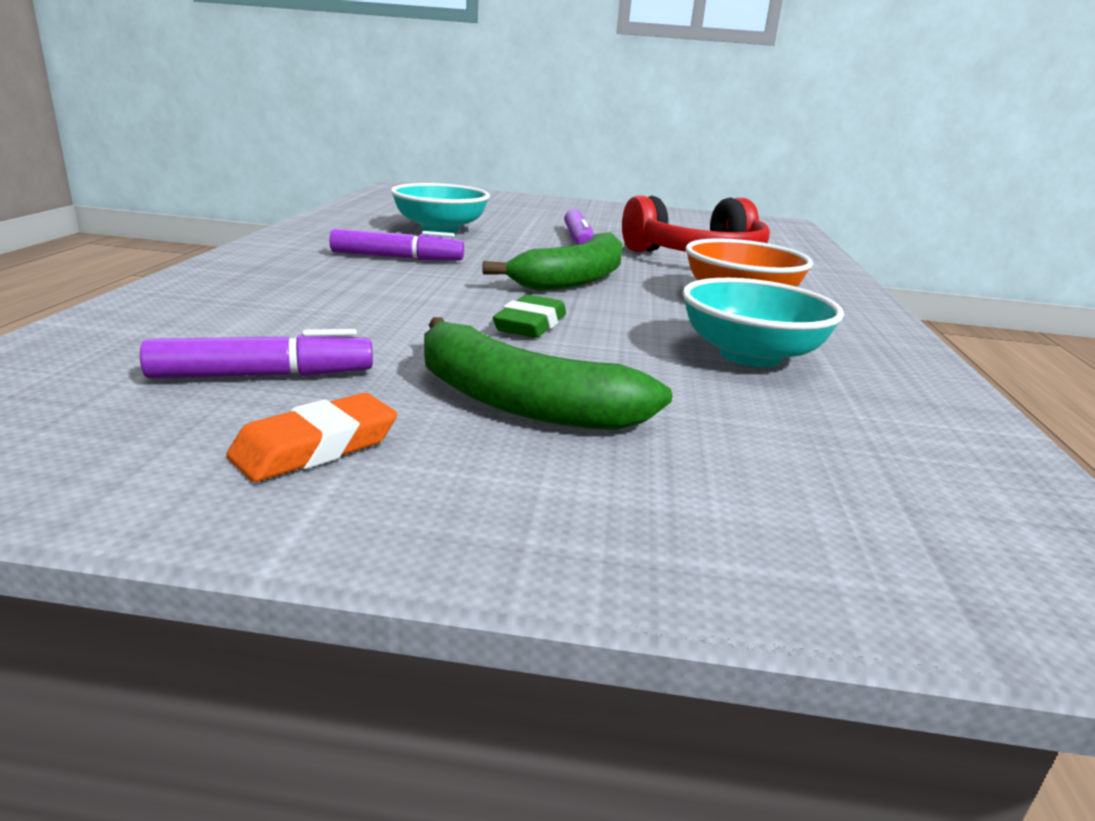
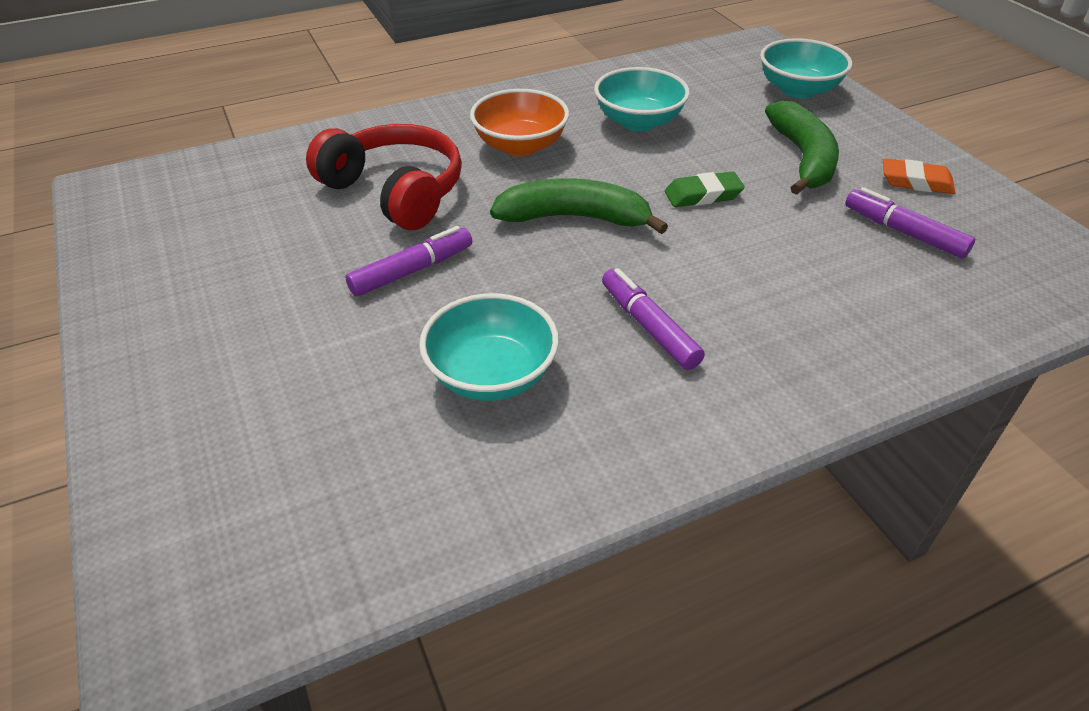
camera: 120 degrees left, 20 degrees up
(778, 522) = (798, 90): none -> turquoise bowl

